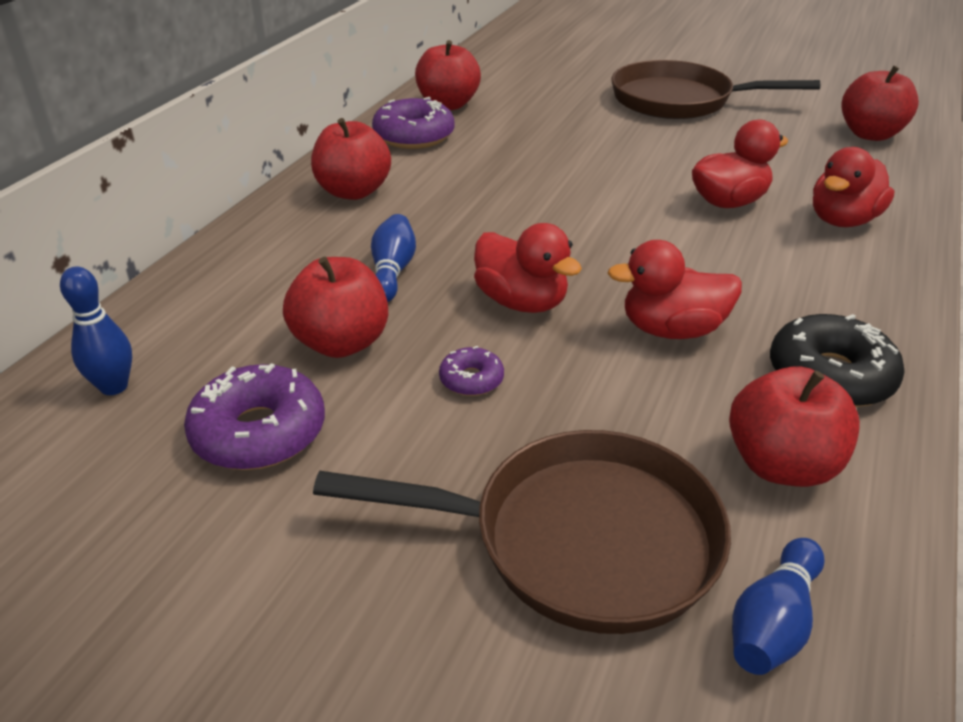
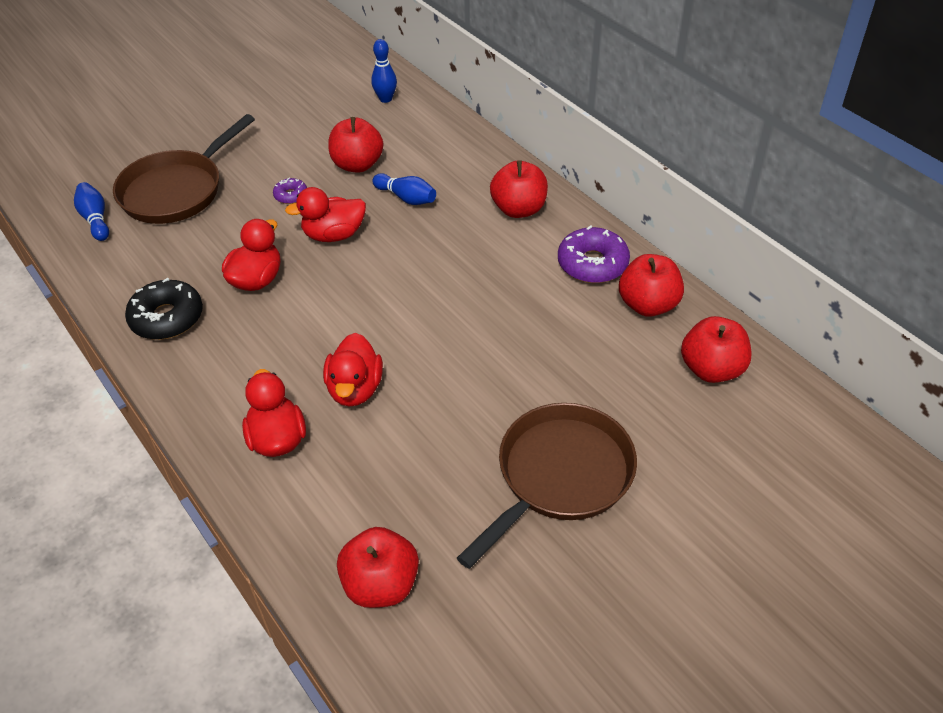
camera: 120 degrees right, 10 degrees up
(259, 432) = (317, 129): purple donut -> none
(781, 465) = (144, 264): red apple -> red apple (711, 369)

